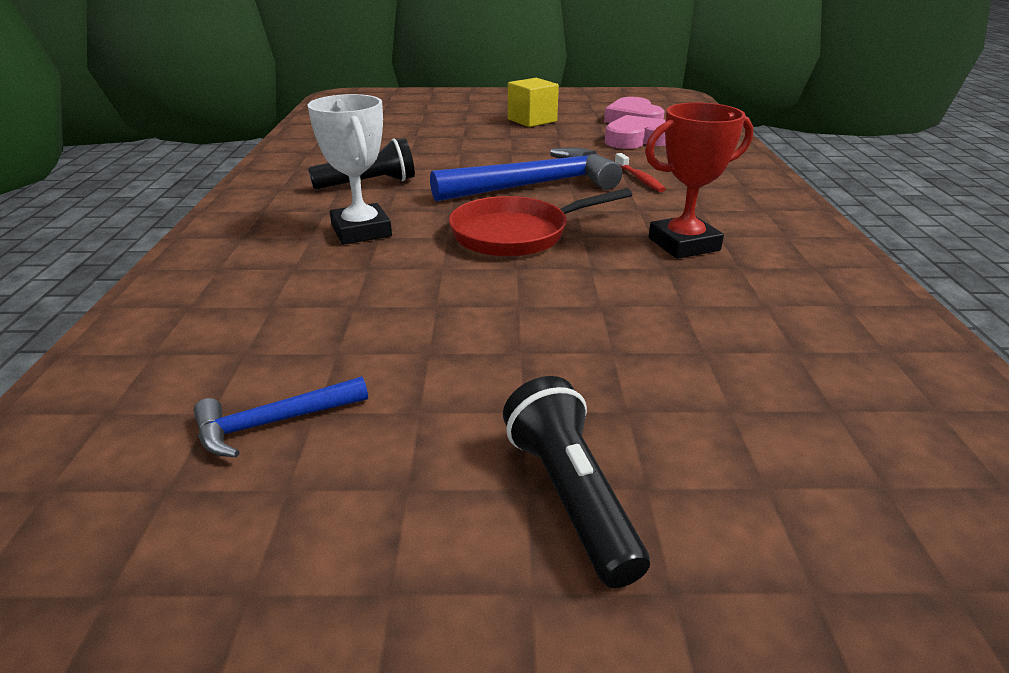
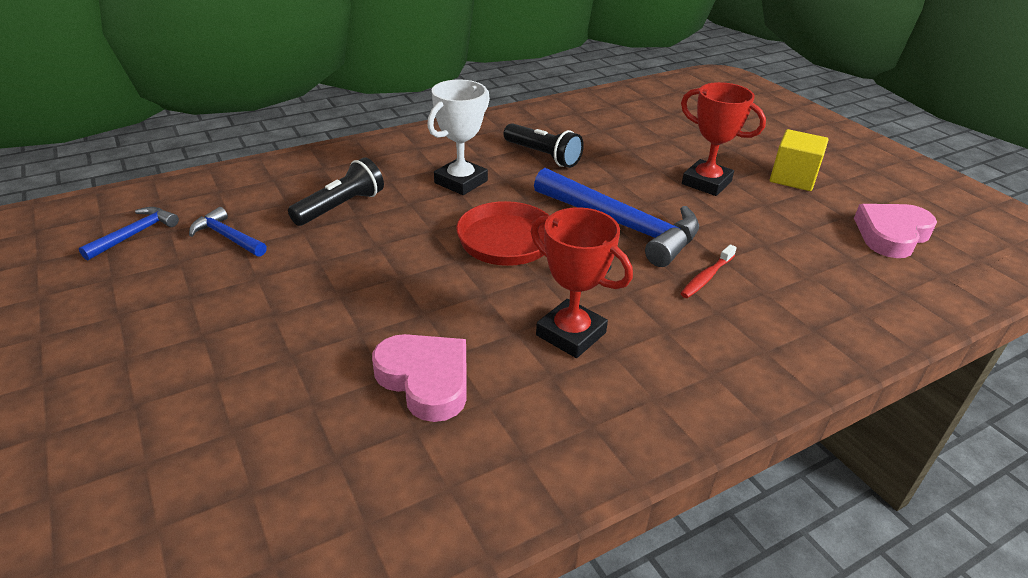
camera: 60 degrees right, 5 degrees up
(121, 540) = (135, 234): none -> blue hammer
(504, 143) = (706, 183): none -> red trophy
(571, 496) = (199, 352): black flashlight -> black flashlight (341, 207)
(637, 140) = (824, 252): pink heart -> pink heart (426, 380)

